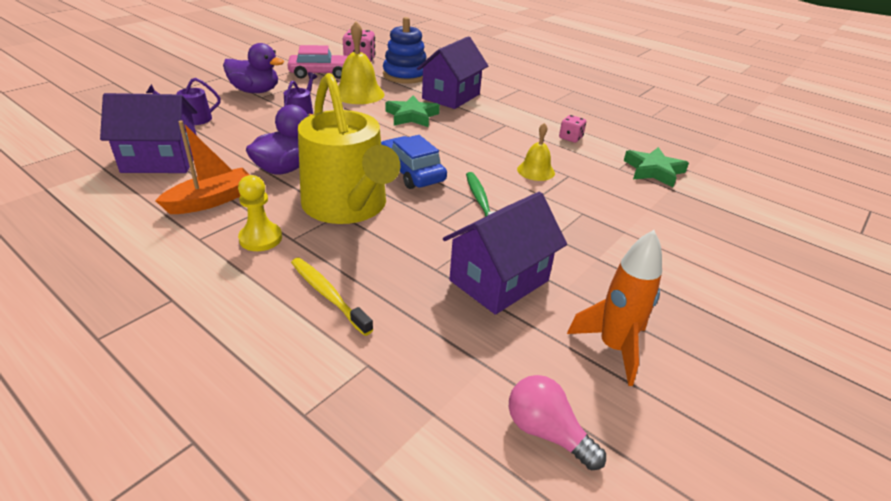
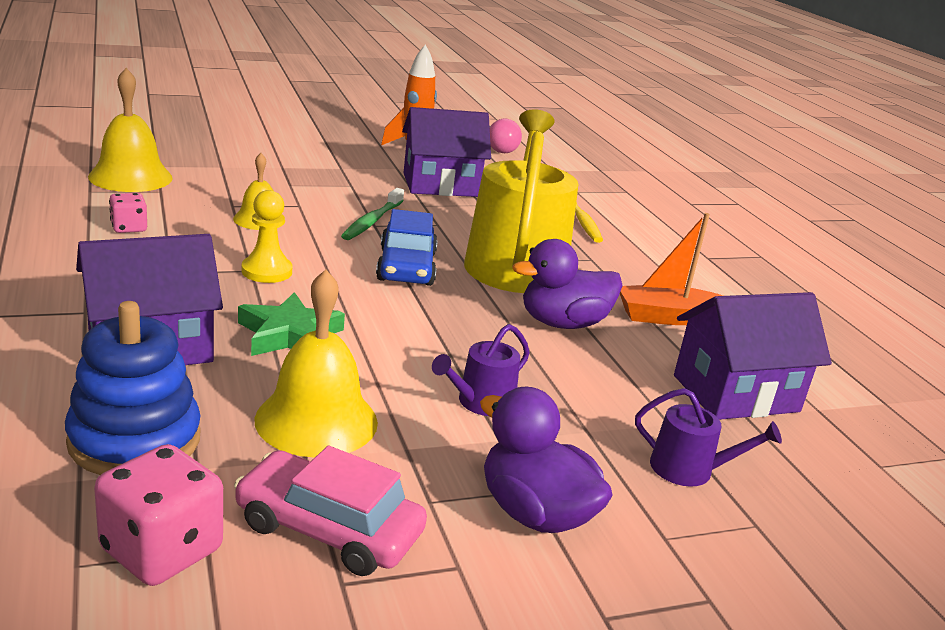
camera: 150 degrees left, 10 degrees down
(161, 160) = (735, 393): purple house -> purple house turned 45 degrees counterclockwise
(260, 238) = (622, 268): yellow pawn -> yellow pawn (267, 271)
(653, 171) = (130, 177): green star -> yellow bell

